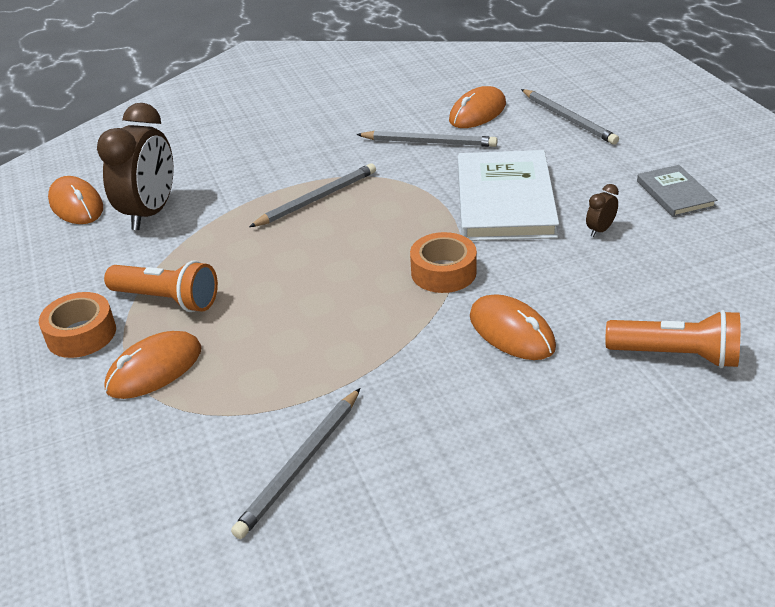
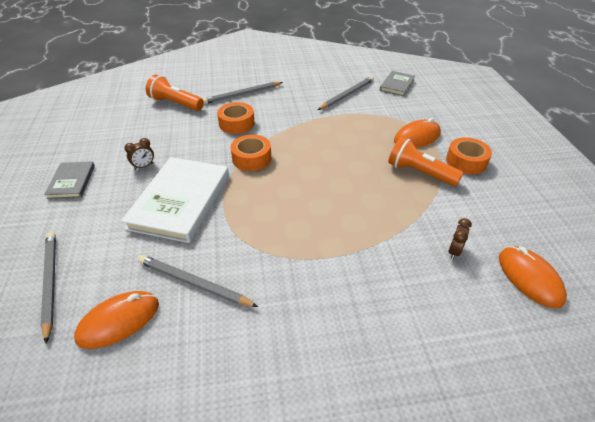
camera: 170 degrees left, 5 degrees up
(150, 213) = (454, 251): brown clock -> brown clock, size x0.41
(167, 535) = (397, 85): none -> grey book
(317, 199) = (314, 235): grey pencil -> grey pencil (242, 95)
(511, 332) = (236, 123): orange mouse -> orange tape

